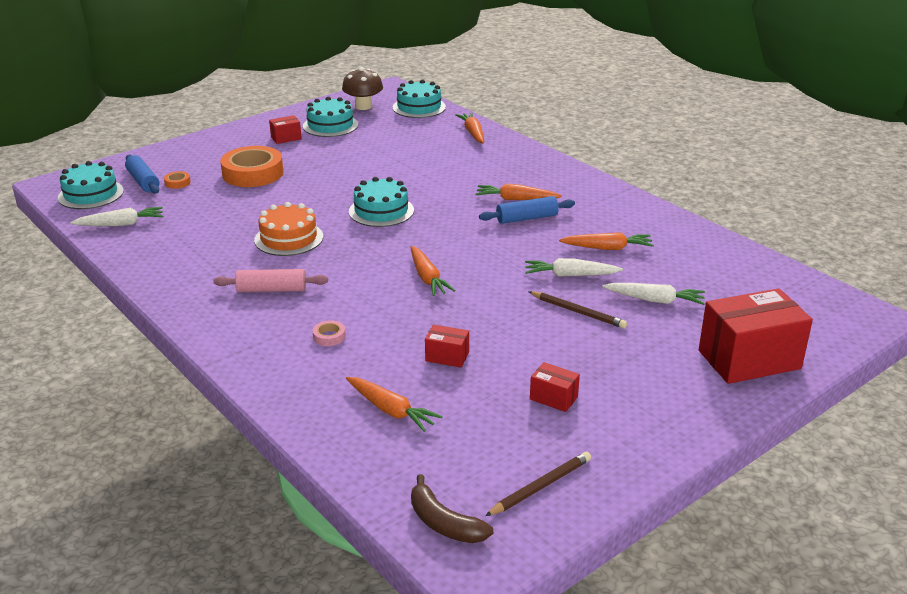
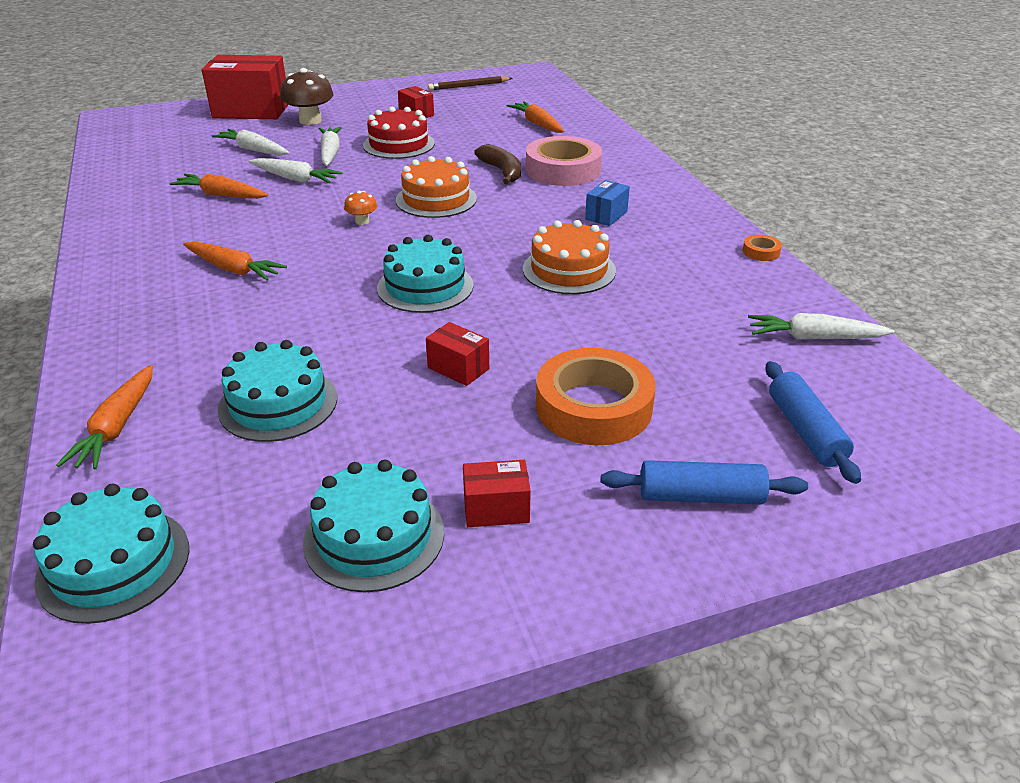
camera: 160 degrees left, 5 degrees up
(91, 194) = (897, 417): turquoise cake -> turquoise cake (278, 403)
(177, 183) = (736, 413): orange tape -> orange tape (761, 252)
(272, 289) = (606, 215): pink rolling pin -> blue box
(329, 336) = (563, 170): pink tape -> pink tape, size x2.44
(363, 106) = (238, 612): brown mushroom -> brown mushroom (310, 120)
(427, 278) = (436, 199): orange carrot -> orange cake
(444, 523) = (536, 83): brown banana -> brown banana (502, 171)
(447, 357) = (471, 143): red box -> red box (458, 368)
(468, 247) = (362, 221): none -> orange mushroom
(523, 338) = (399, 144): none -> red cake
(527, 218) = (256, 242): blue rolling pin -> blue rolling pin (700, 496)
(578, 312) = (330, 153): brown pencil -> white carrot

